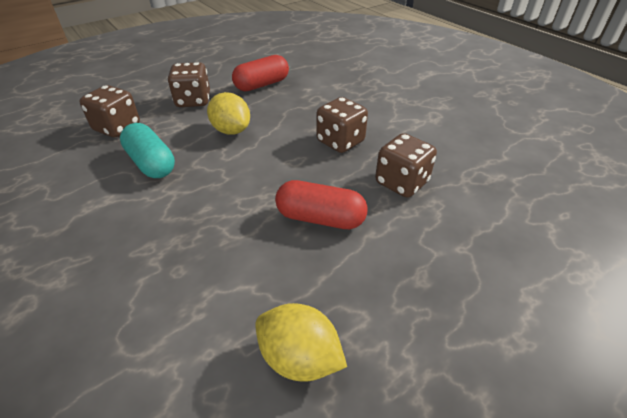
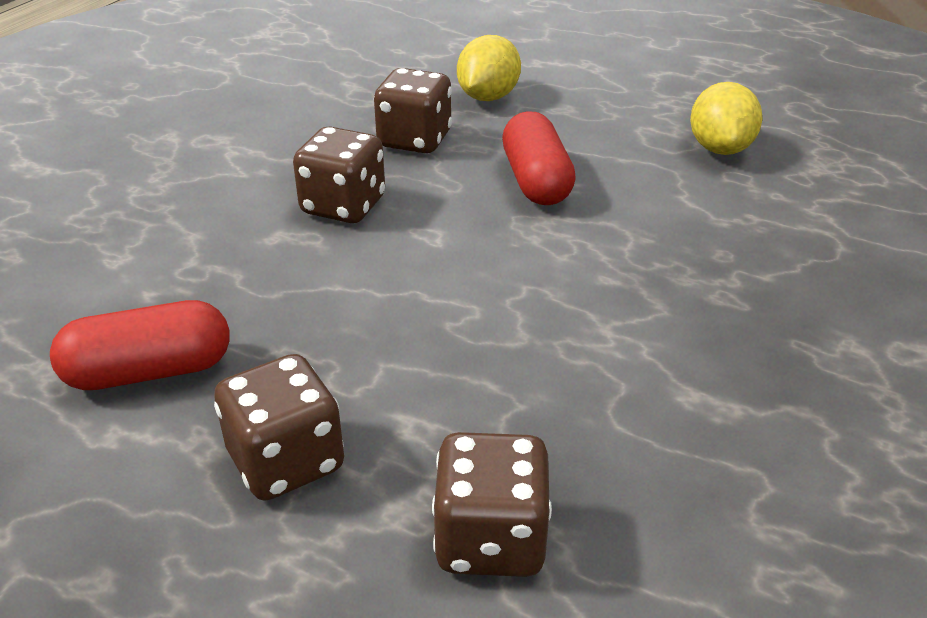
camera: 115 degrees left, 5 degrees down
(151, 163) = (562, 396): turquoise capsule -> none
(231, 130) = (383, 338): yellow lemon -> yellow lemon (488, 97)
(262, 85) = (149, 371): red capsule -> red capsule turned 45 degrees counterclockwise

